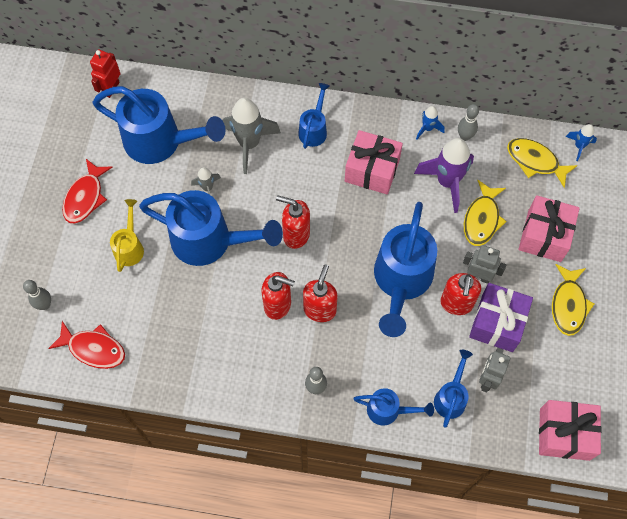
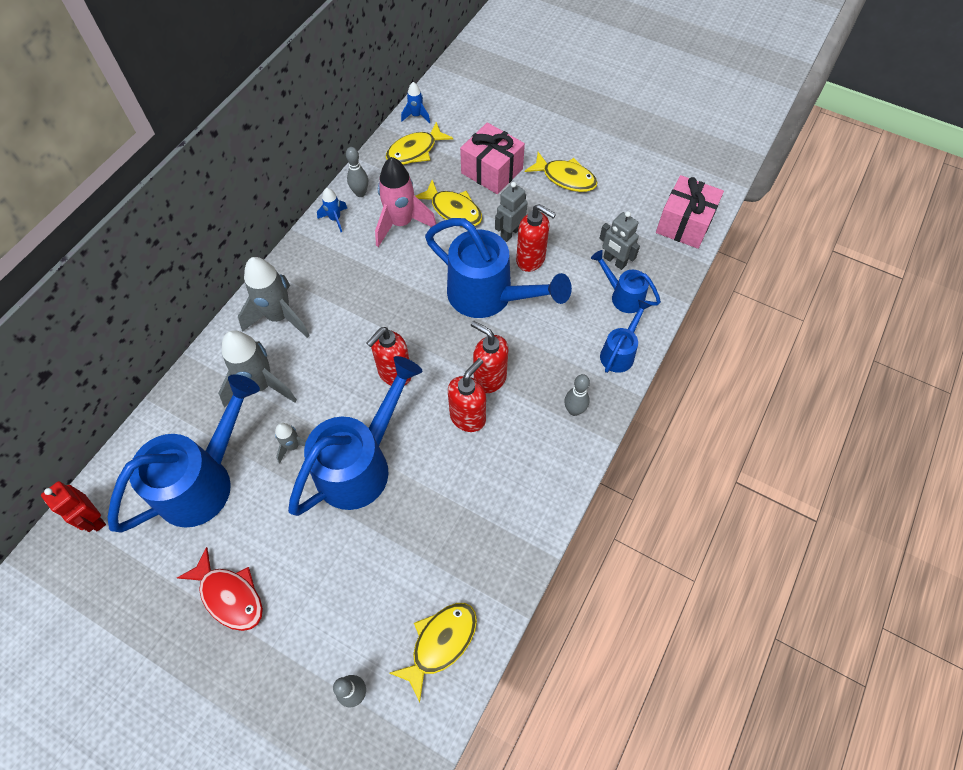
camera: 70 degrees left, 5 degrees down
(93, 349) = (440, 643): red fish -> yellow fish
(130, 247) = (325, 558): yellow watering can -> none
(314, 129) = (279, 317): blue watering can -> grey rocket
(372, 170) = (355, 280): pink gift -> none
(447, 182) = (401, 223): purple rocket -> pink rocket
(497, 323) = (563, 235): purple gift -> none

